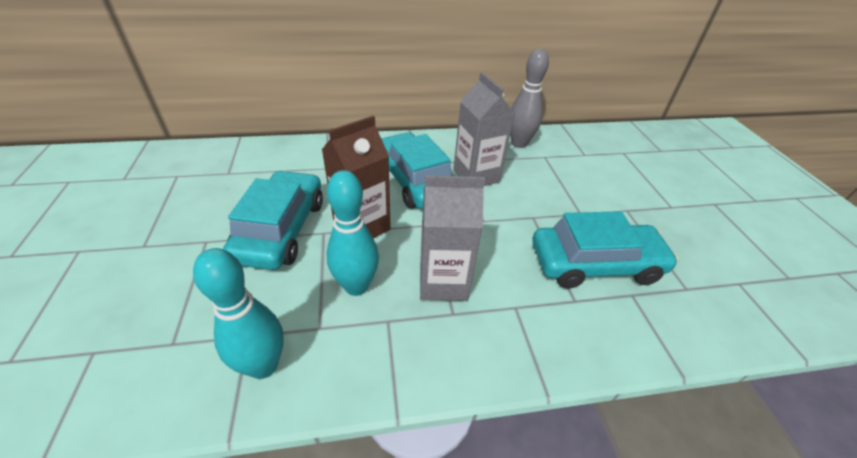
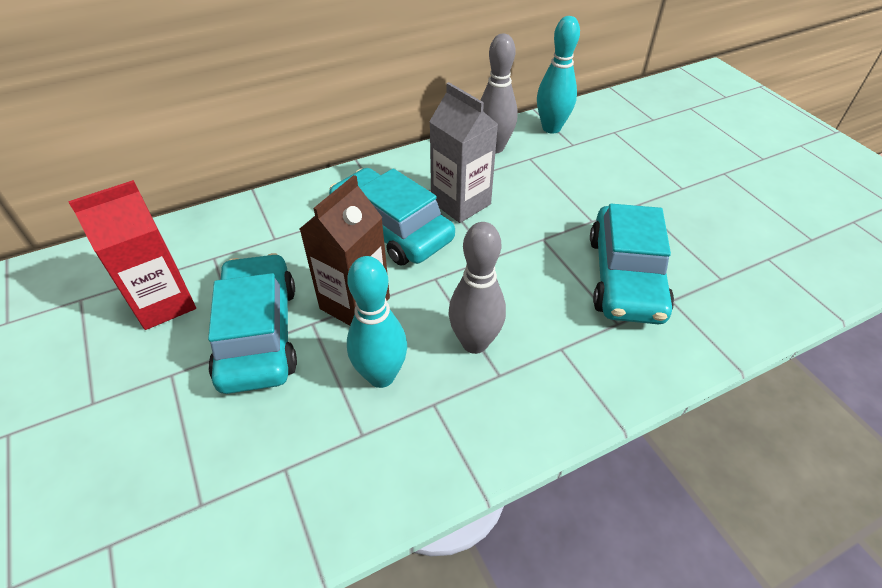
camera: 15 degrees left, 5 degrees up
(228, 192) = (164, 303): none -> red carton
(263, 365) = (320, 494): turquoise bowling pin -> turquoise bowling pin (551, 128)
(443, 282) = (474, 343): grey carton -> grey bowling pin
(595, 264) = (625, 277): turquoise car -> turquoise car turned 120 degrees clockwise

